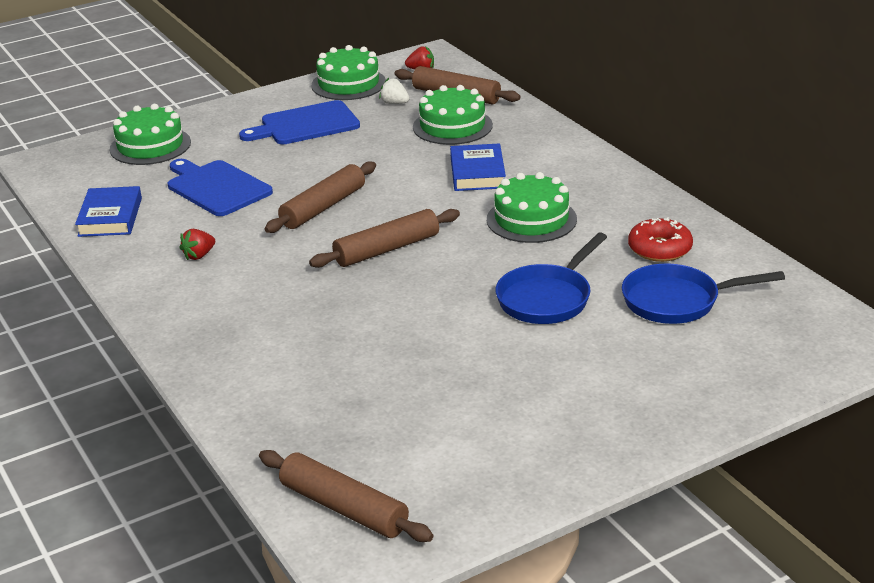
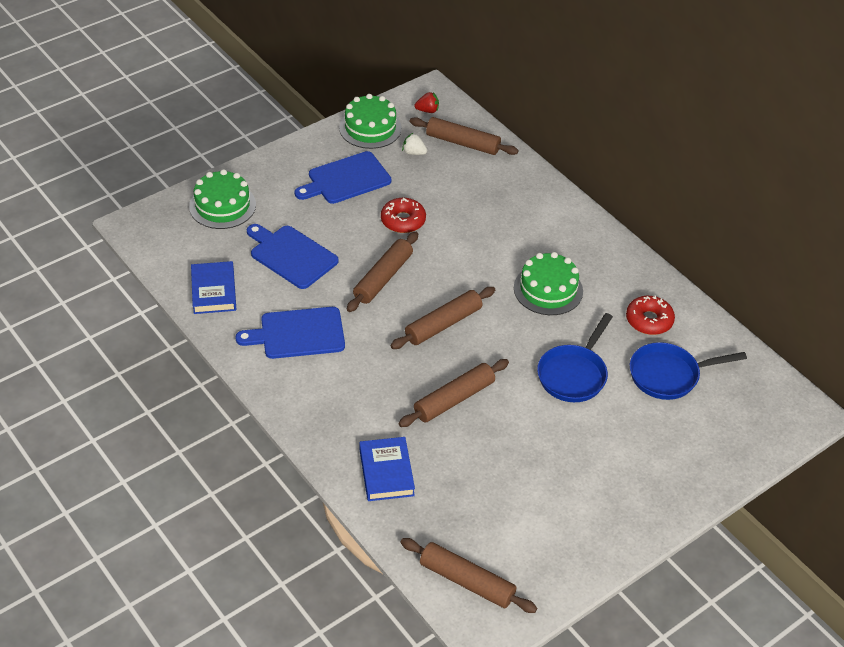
camera: 10 degrees left, 15 degrees up
(199, 255) = (298, 333): red strawberry -> blue cutting board
(363, 159) = (403, 220): none -> red donut
(380, 319) = (454, 399): none -> brown rolling pin
(452, 126) = (467, 181): green cake -> none
(477, 173) = (497, 237): blue book -> blue book (386, 472)

